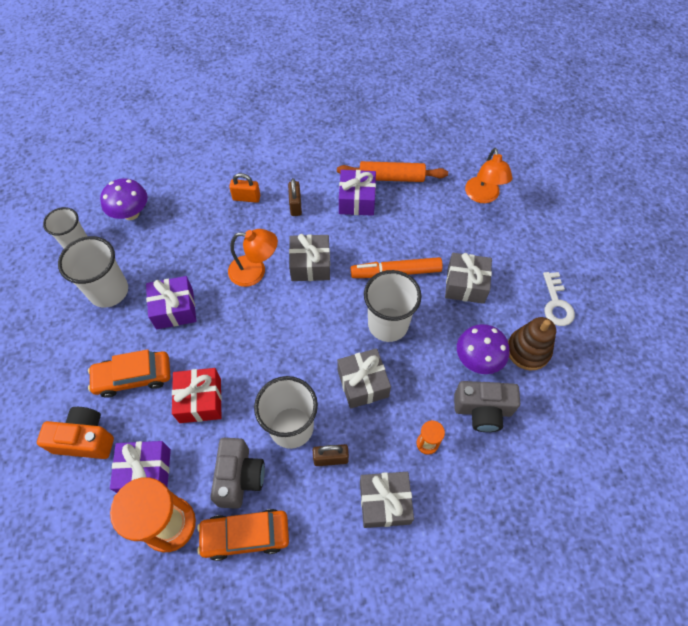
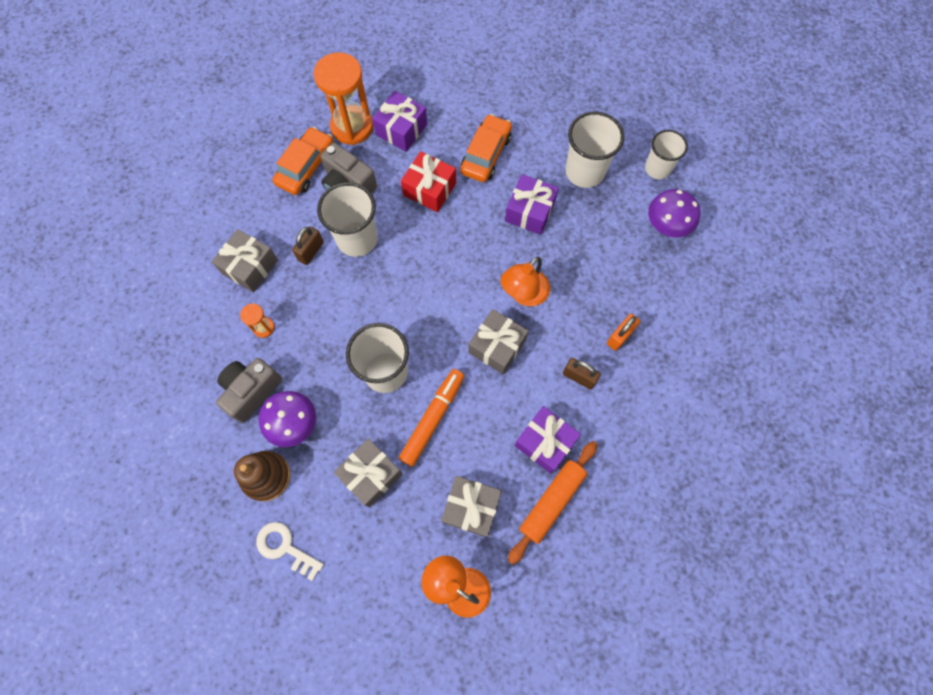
camera: 125 degrees right, 10 degrees up
(85, 439) = (457, 104): orange camera -> none
(363, 383) = (349, 314): grey gift -> grey gift (471, 507)

